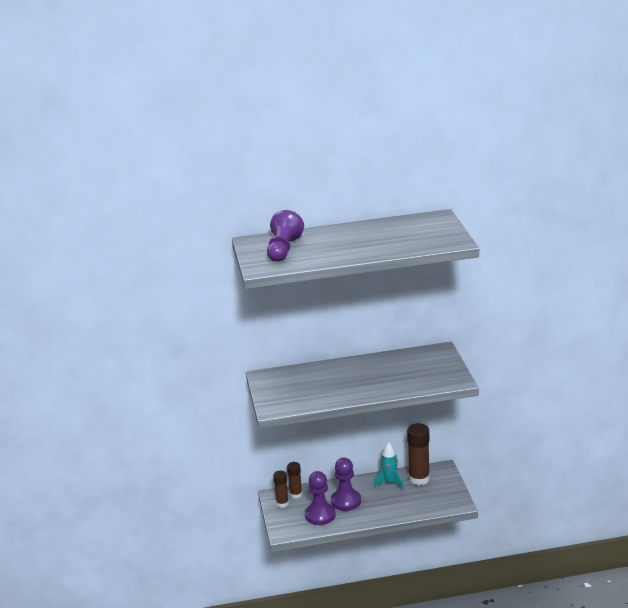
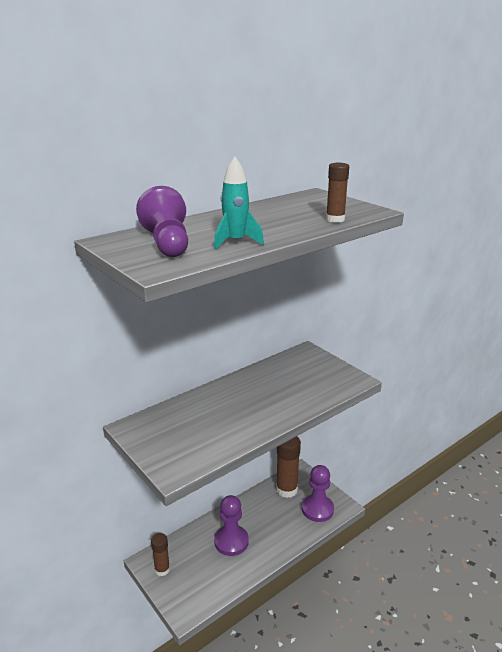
camera: 30 degrees left, 0 degrees up
(296, 494) = (171, 551): brown glue stick -> brown glue stick (335, 219)
(320, 515) = (214, 570): purple pawn -> purple pawn (317, 509)
(390, 483) = (262, 503): turquoise rocket -> turquoise rocket (235, 242)

